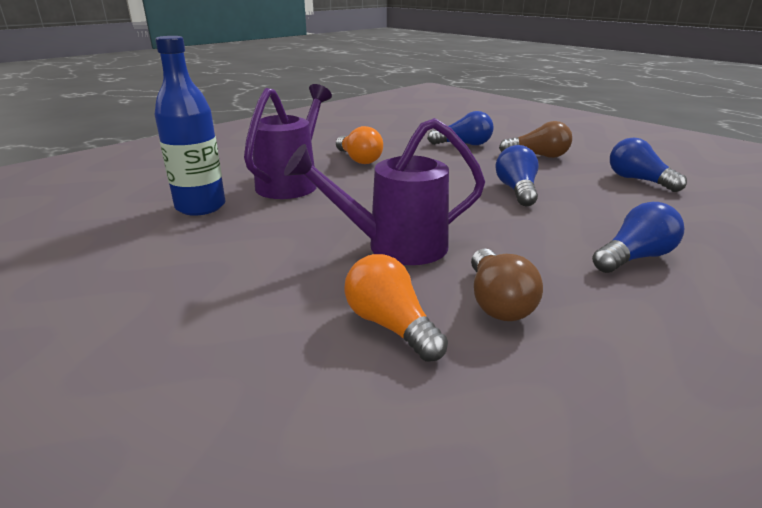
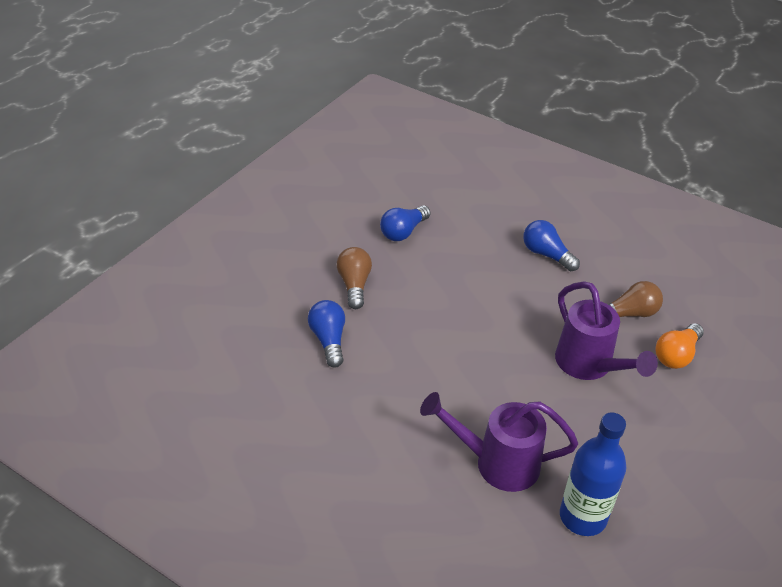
camera: 105 degrees left, 15 degrees up
(359, 159) = (408, 423): orange light bulb -> none
(517, 190) = (454, 302): blue light bulb -> none

